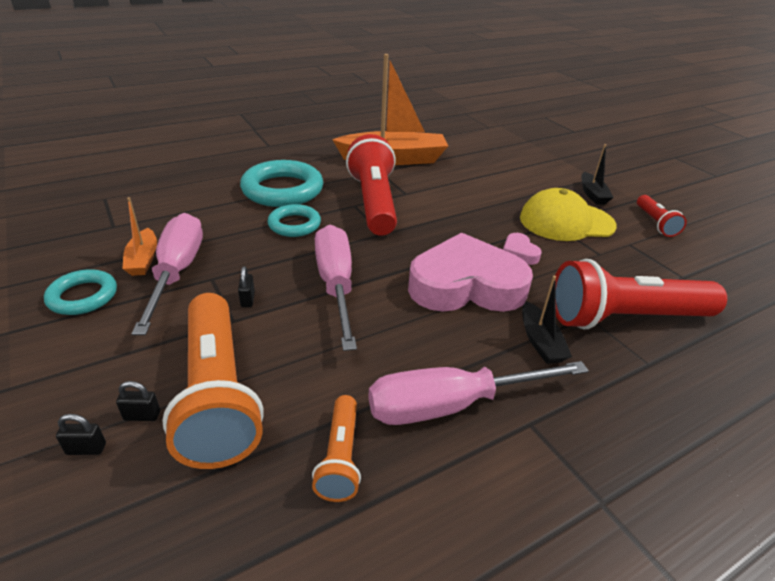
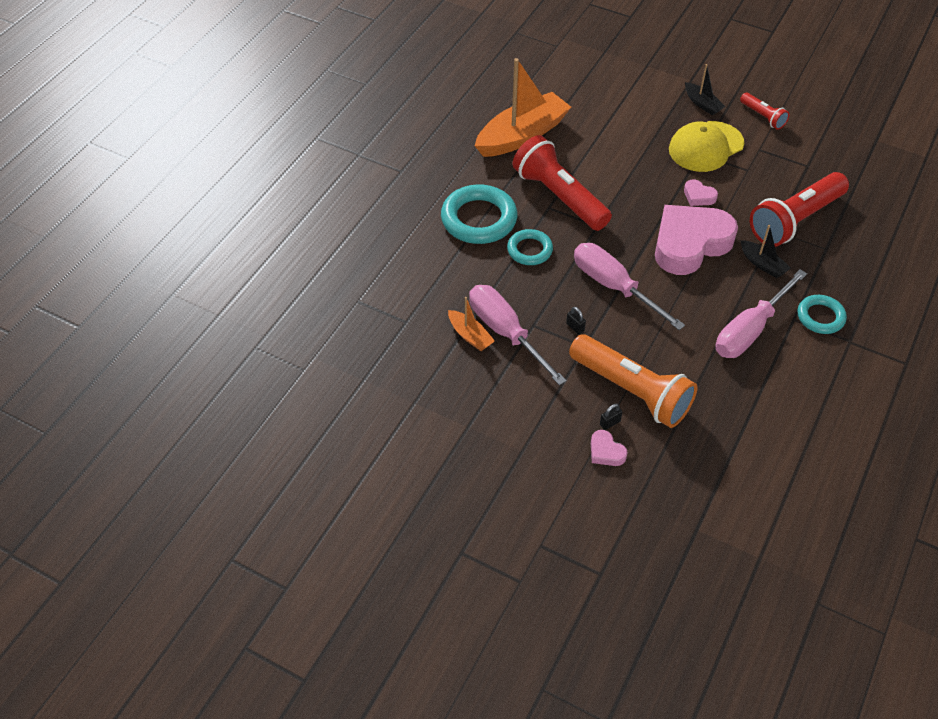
camera: 30 degrees left, 15 degrees up
(83, 296) = (474, 382): turquoise ring -> turquoise ring (820, 317)
(86, 449) = (606, 452): black padlock -> pink heart
(340, 457) = (724, 386): orange flashlight -> none

